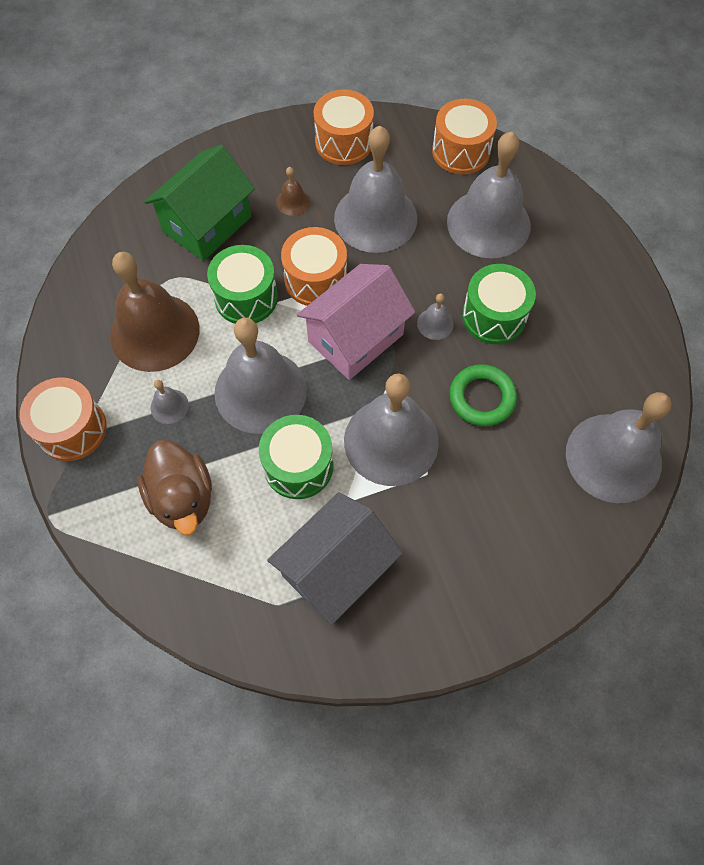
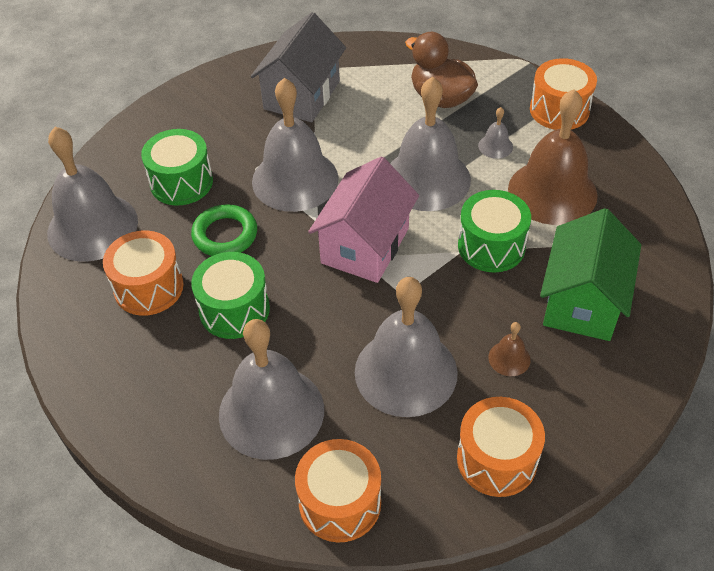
camera: 160 degrees right, 15 degrees down
(298, 466) = (364, 141): green drum -> green drum (181, 182)
(315, 279) = (433, 284): orange drum -> orange drum (148, 287)
(435, 324) = (293, 283): grey bell -> none

